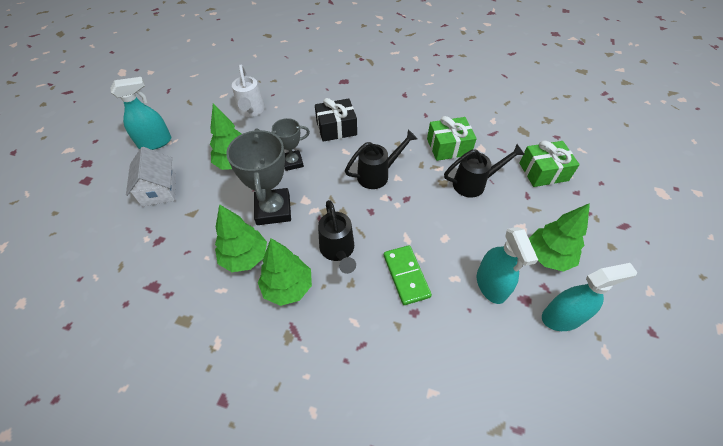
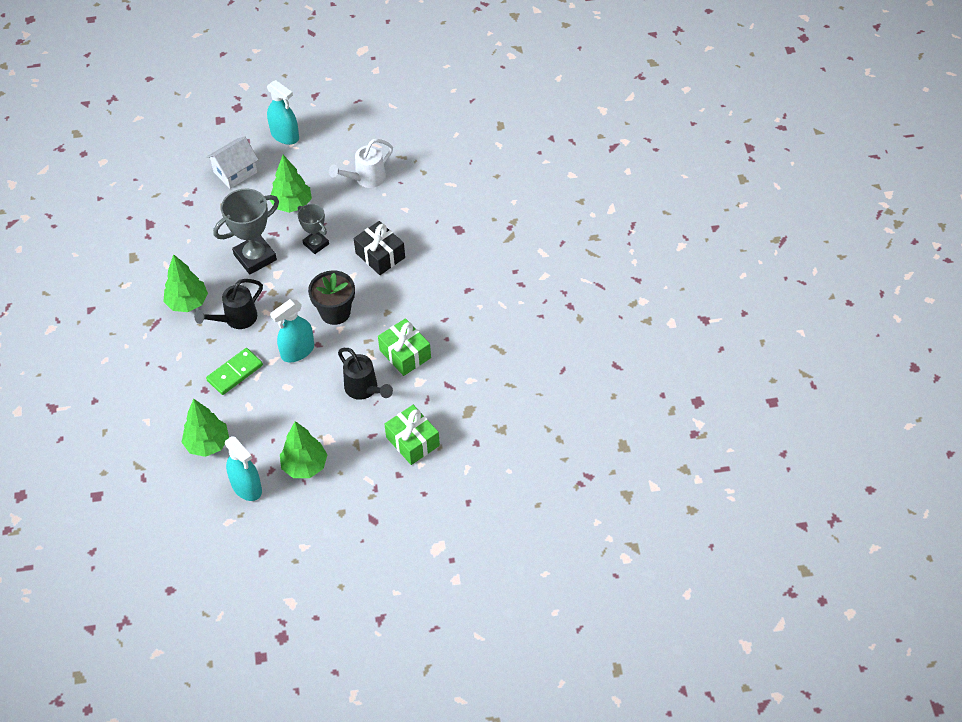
camera: 65 degrees right, 0 degrees up
(245, 257) = (200, 263): green tree -> green tree (207, 444)
(377, 175) = (335, 312): black watering can -> black flower pot
(491, 285) = (254, 432): turquoise spray bottle -> turquoise spray bottle (297, 351)

